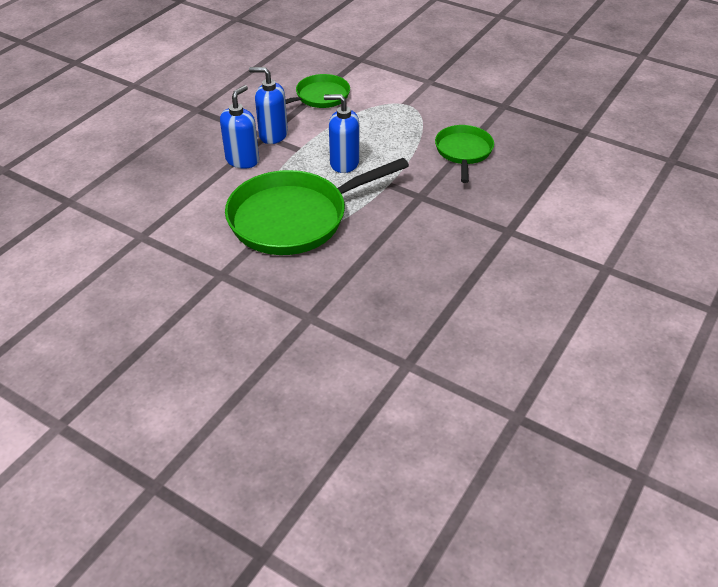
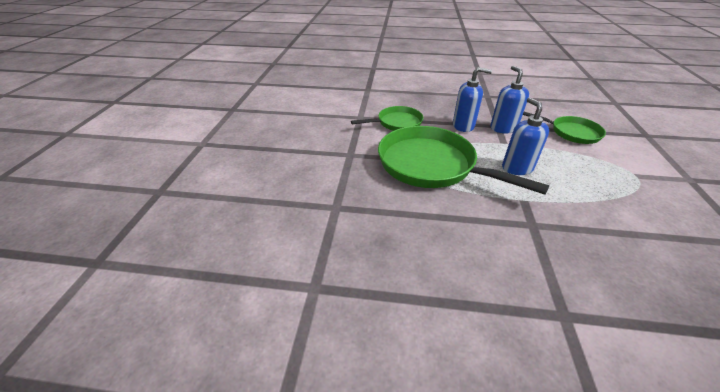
camera: 65 degrees right, 5 degrees down
(463, 152) = (632, 235): green pan -> green pan (397, 123)

